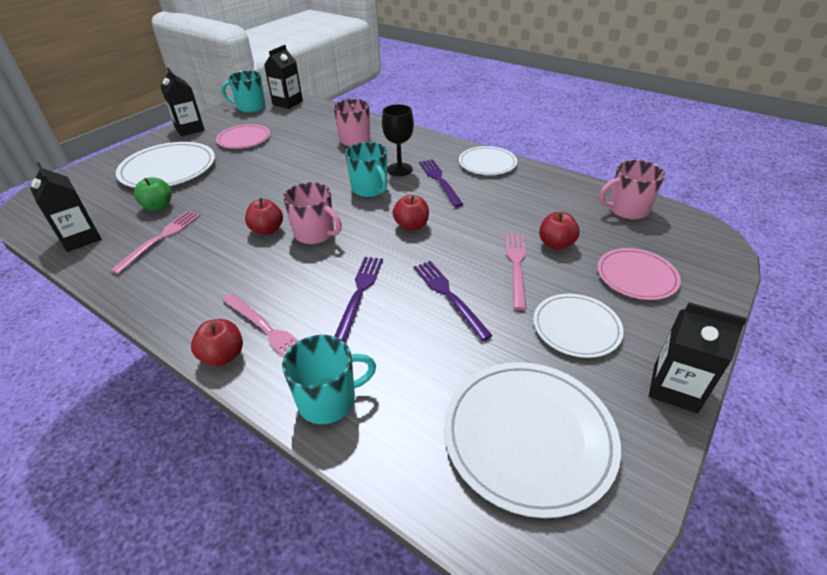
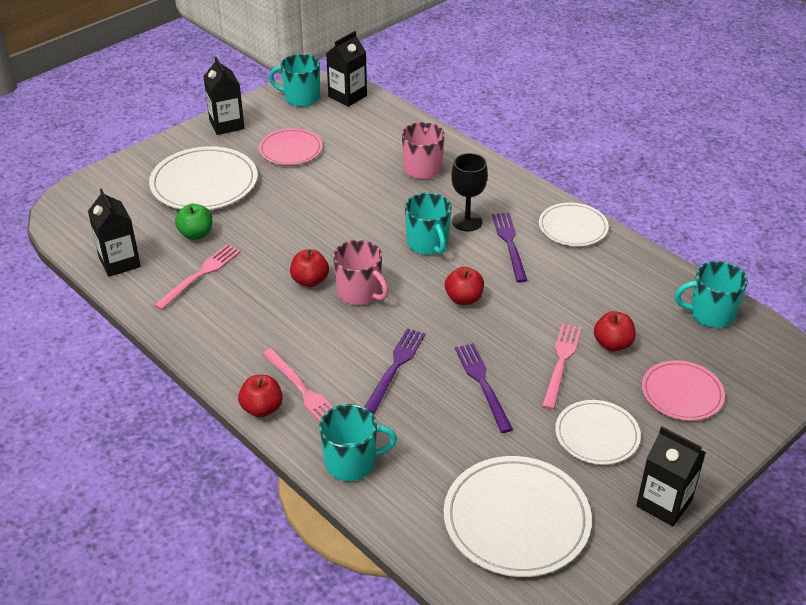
camera: 10 degrees right, 0 degrees up
(627, 209) = (710, 314): pink mug -> turquoise mug

